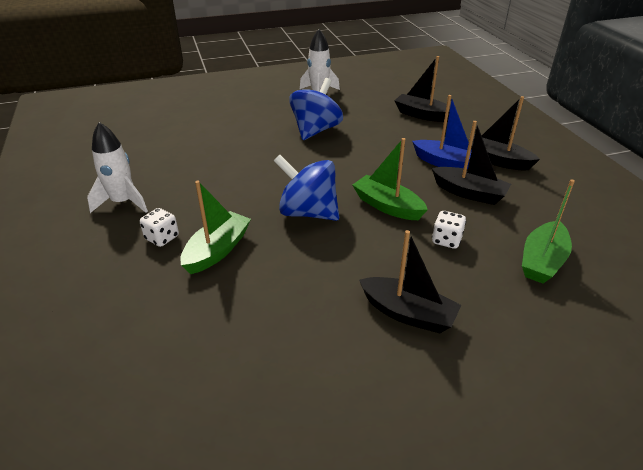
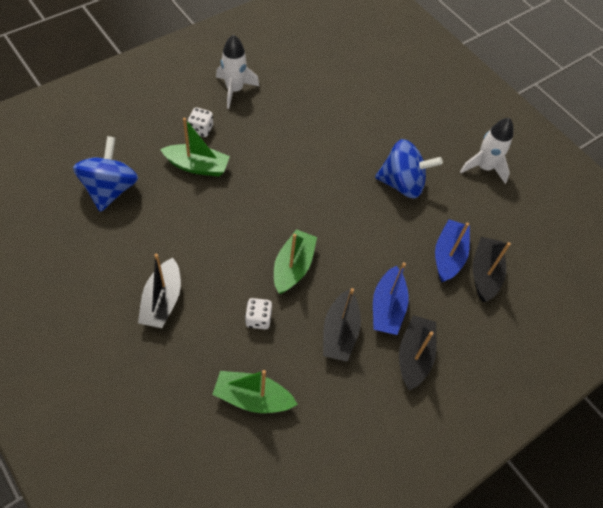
camera: 65 degrees right, 20 degrees up
(308, 212) = (263, 210): blue spinning top -> blue spinning top (110, 189)
(400, 126) = (448, 256): none -> blue boat

